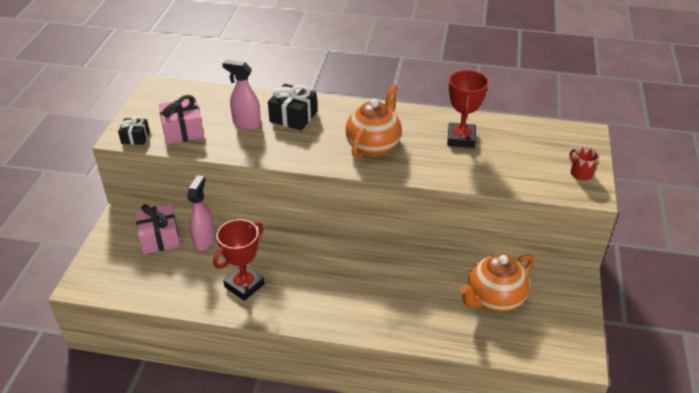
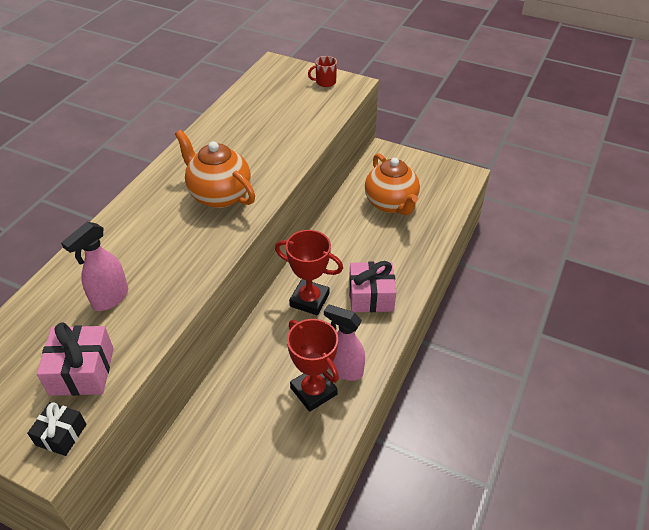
camera: 75 degrees left, 5 degrees up
(159, 237) = (194, 478): pink gift -> pink gift (371, 296)
(204, 240) = (222, 424): pink spray bottle -> pink spray bottle (344, 369)
(293, 117) = (124, 251): black gift -> none
(461, 139) = (241, 134): red trophy -> red trophy (309, 300)

